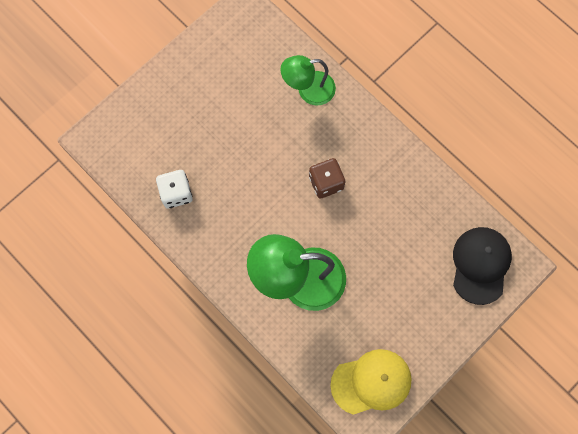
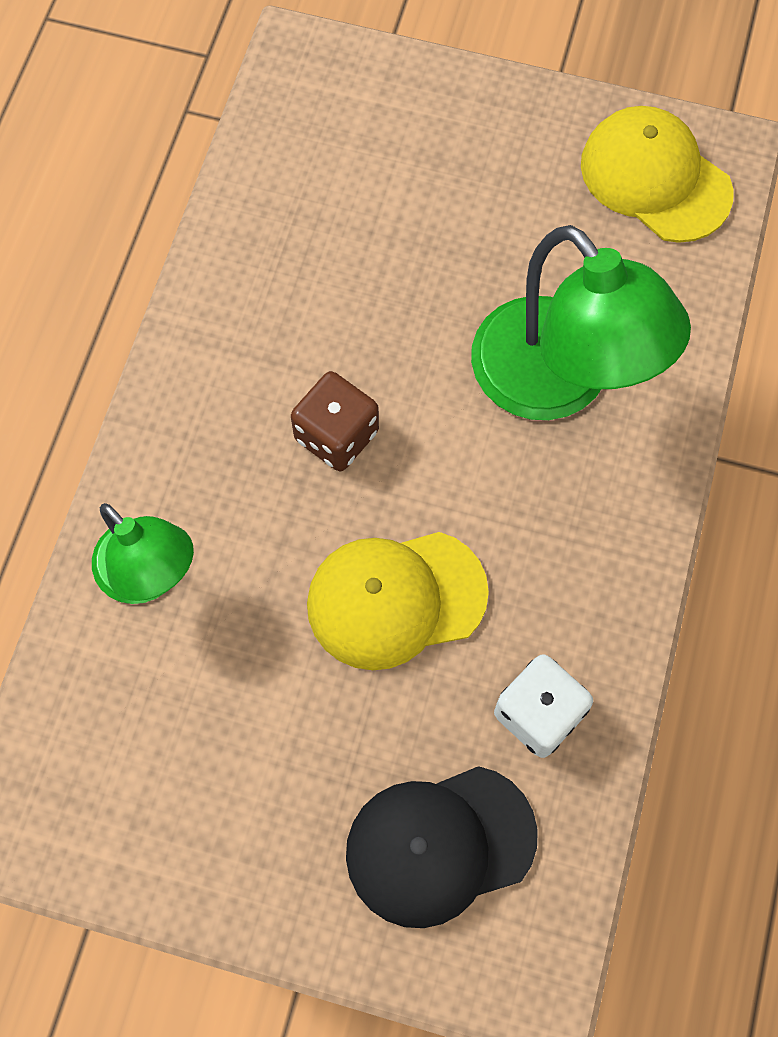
camera: 120 degrees left, 5 degrees down
(248, 168) = (395, 599): none -> yellow cap
(480, 265) = (337, 110): black cap -> black cap (439, 845)

